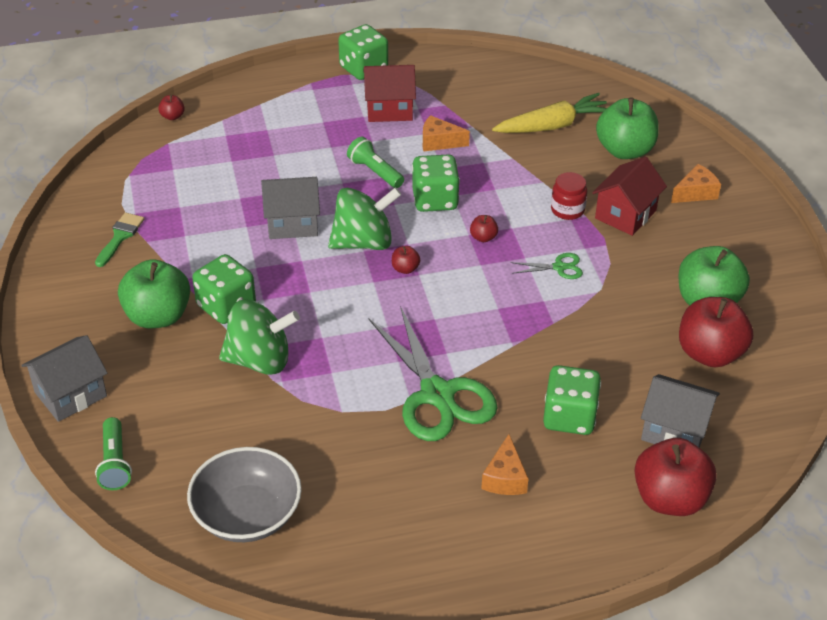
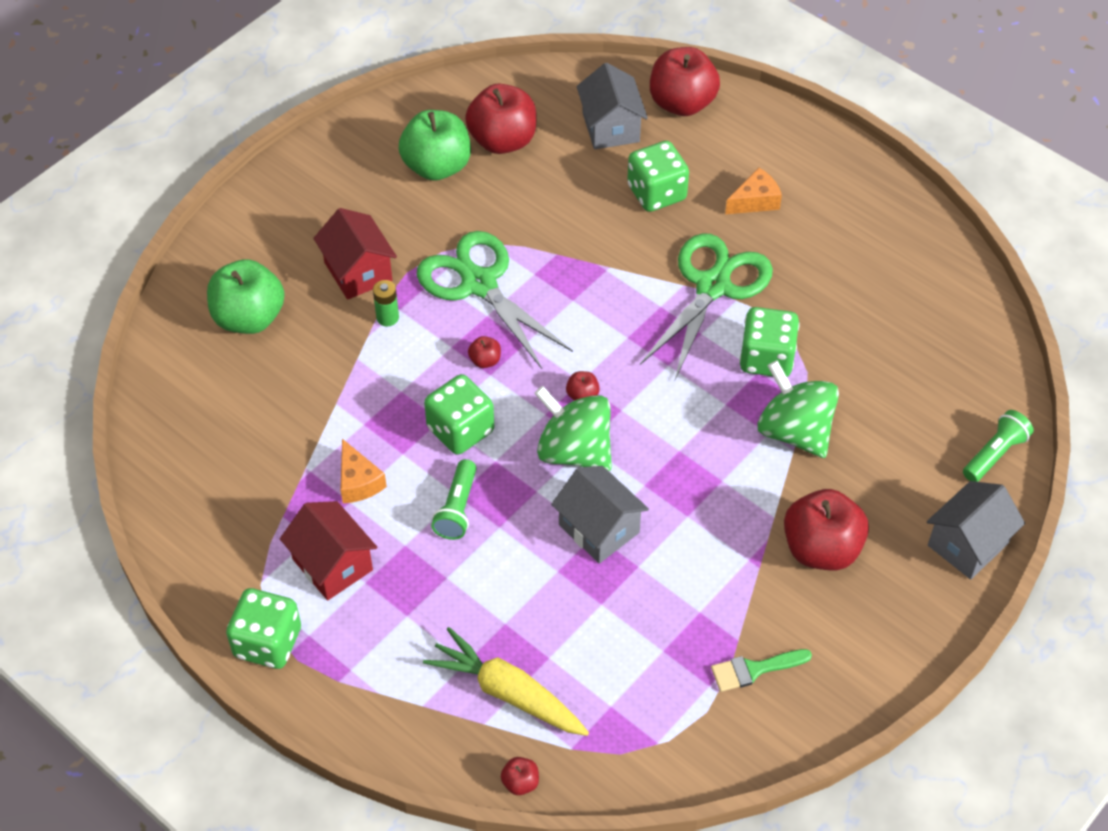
camera: 125 degrees left, 10 degrees up
(71, 394) = (968, 544): grey house -> grey house turned 60 degrees counterclockwise
(158, 316) = (821, 549): green apple -> red apple
(226, 306) = (758, 503): green dice -> green dice (766, 358)
(247, 514) = (946, 333): grey bowl -> none
(552, 126) = (250, 398): yellow carrot -> yellow carrot (508, 693)
(559, 267) = (479, 284): green scissors -> green scissors, size x2.34
(567, 210) = (387, 317): red jar -> green battery
(625, 214) = (358, 271): red house -> red house turned 60 degrees clockwise
(695, 193) = (280, 235): orange cheese -> none

